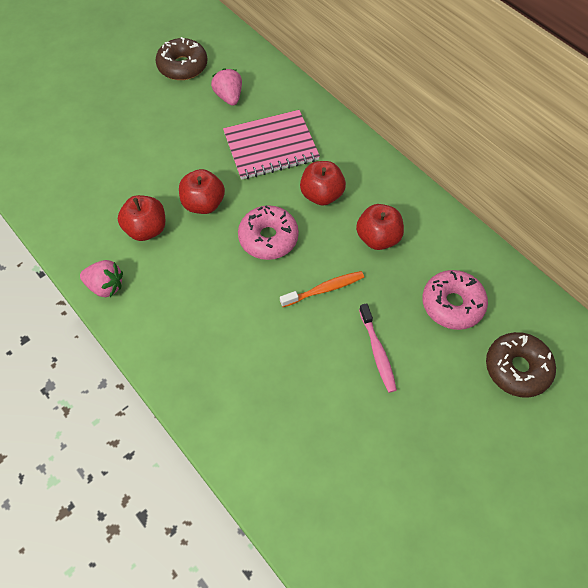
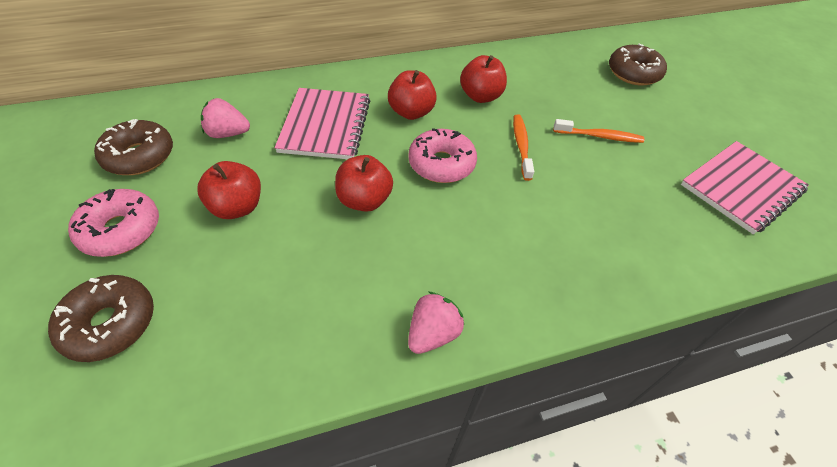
camera: 70 degrees left, 10 degrees down
(56, 128) = (110, 324): none -> brown donut
(146, 229) = (368, 264): red apple -> red apple (237, 207)
(370, 497) = (741, 188): none -> pink notebook
(377, 352) = (600, 136): pink toothbrush -> orange toothbrush
(452, 304) = (566, 82): pink donut -> pink donut (121, 230)

